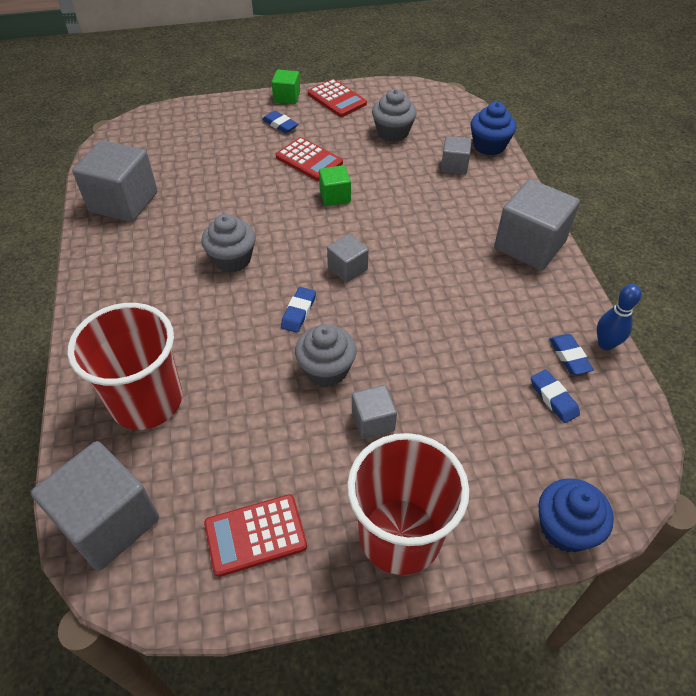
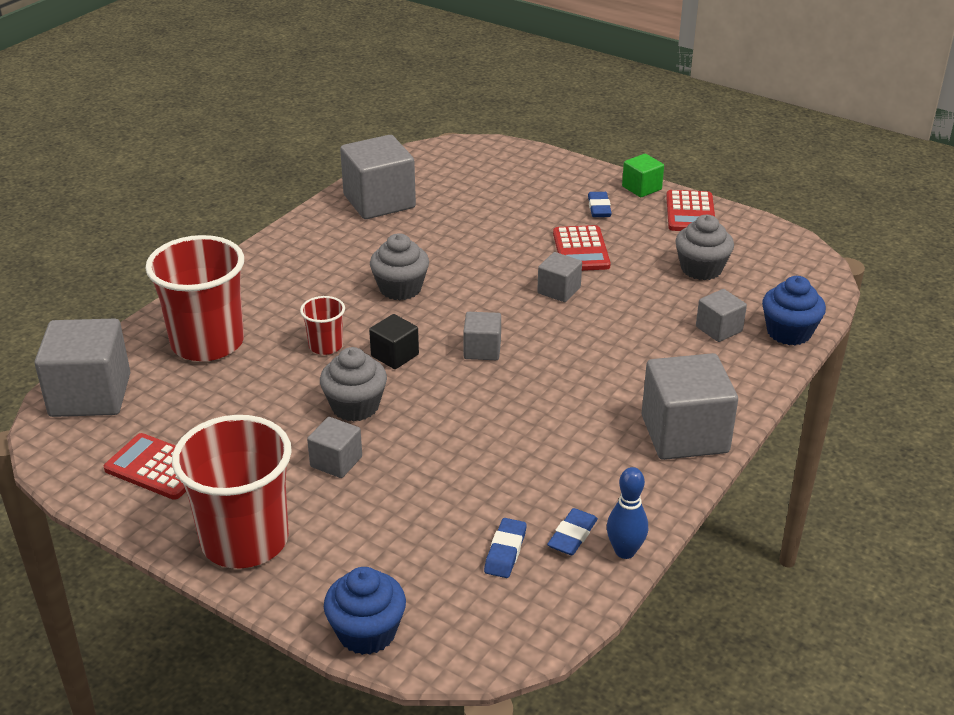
camera: 45 degrees right, 15 degrees down
(241, 339) = (325, 346): none -> red cup
(298, 312) = (395, 355): blue eraser -> black cube
(335, 196) = (559, 290): green cube -> grey cube

